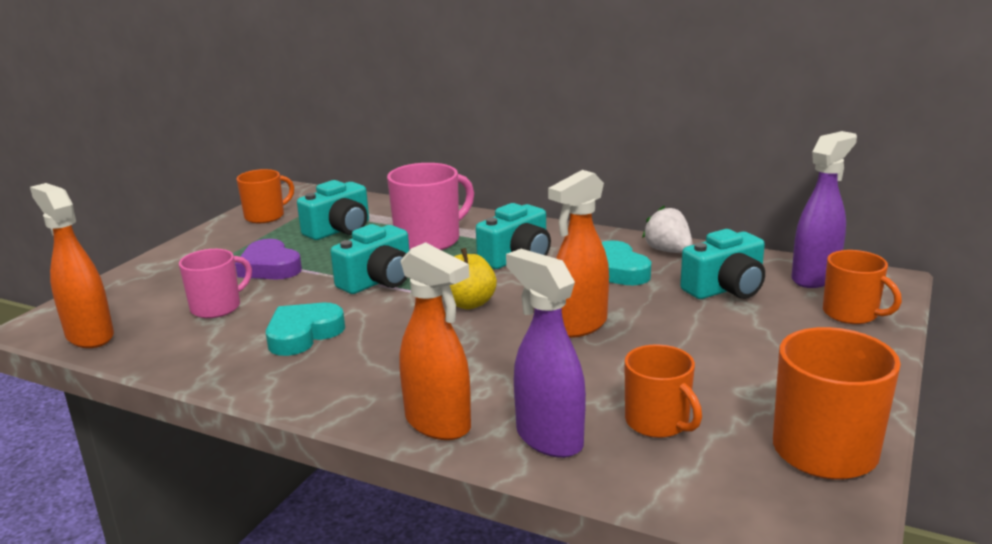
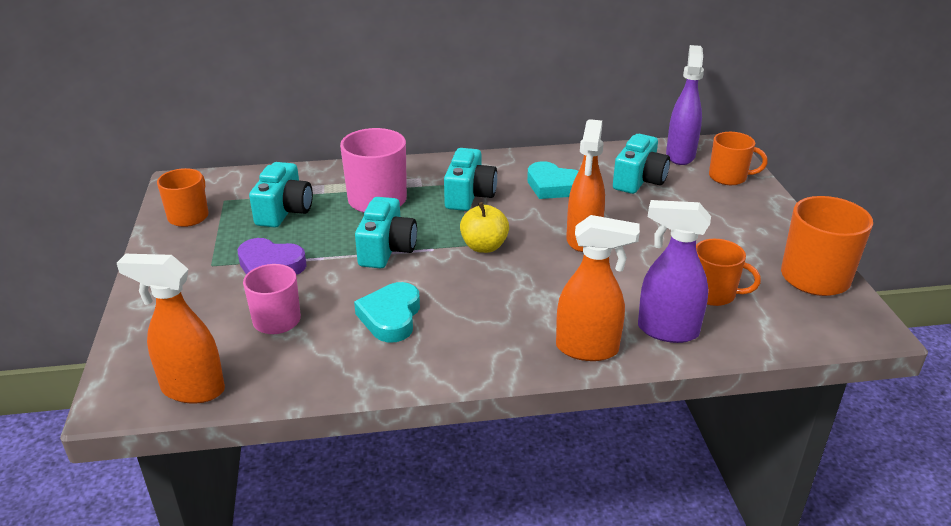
camera: 35 degrees left, 10 degrees up
(668, 251) = (568, 159): white strawberry -> none

